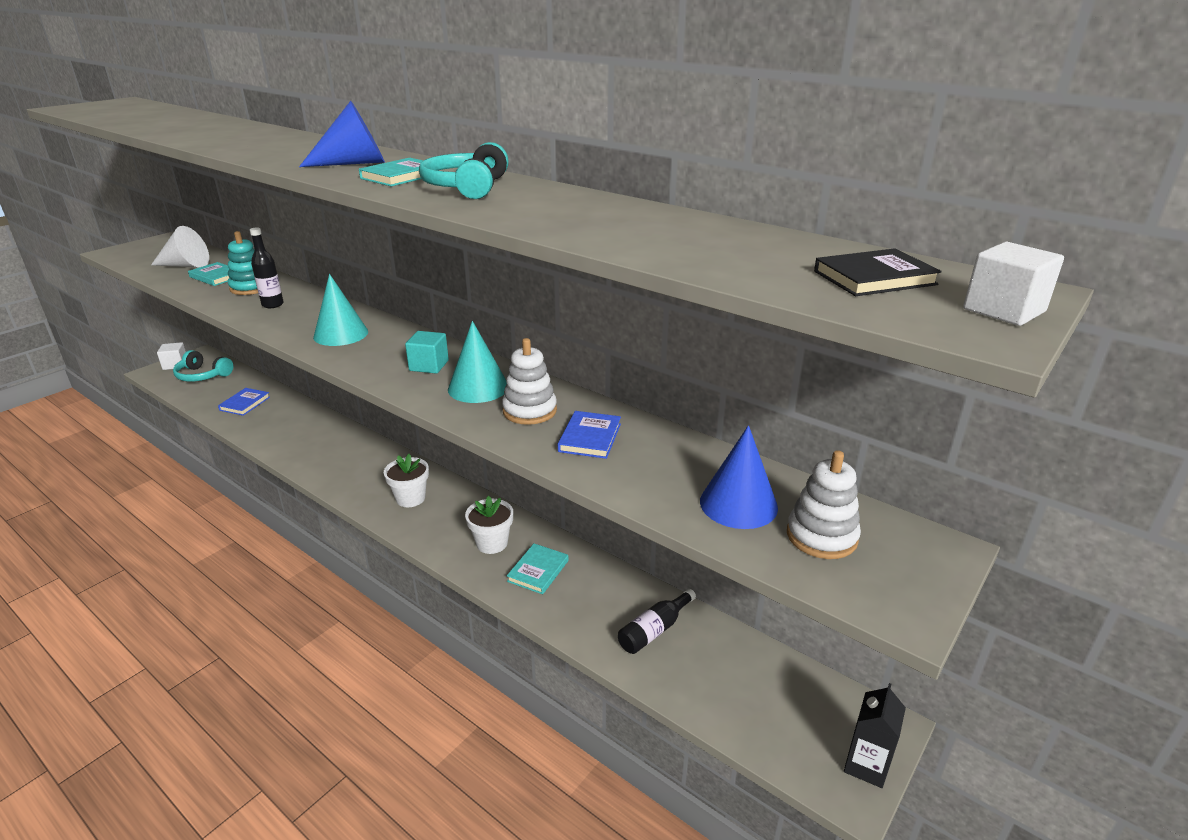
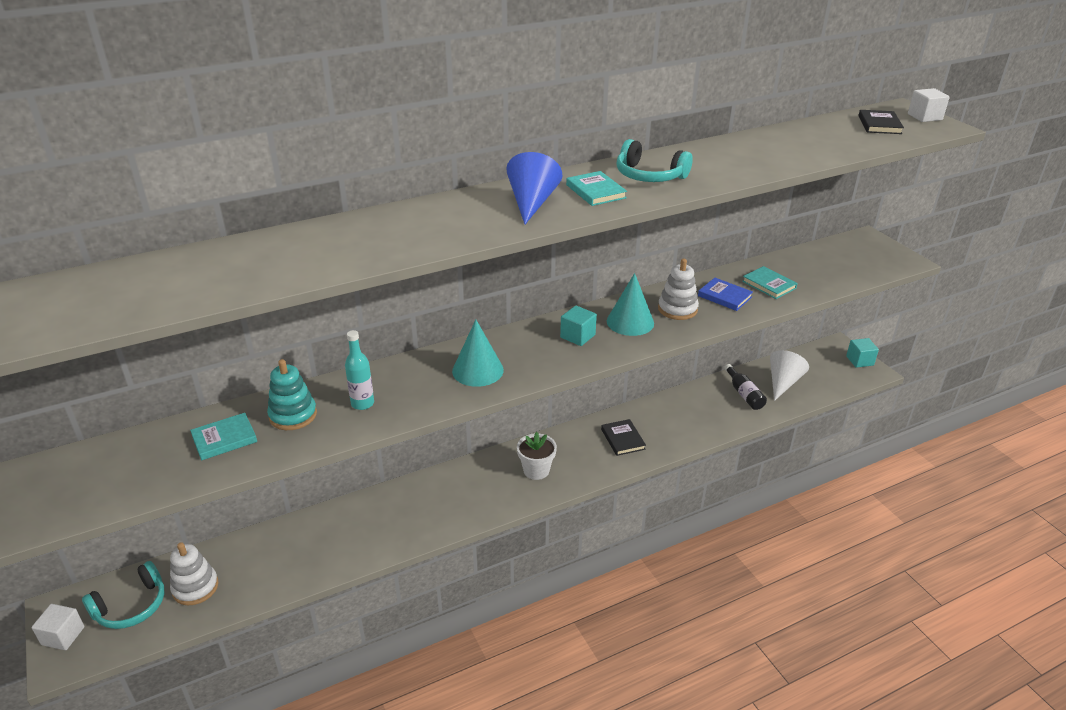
camera: 65 degrees left, 5 degrees up
(185, 266) = (149, 463): white cone -> white cone (783, 382)
(245, 403) = (254, 568): blue book -> none
(272, 305) = (362, 403): black bottle -> turquoise bottle
(492, 543) = (622, 439): white flower pot -> black book
(538, 571) = (666, 425): turquoise book -> turquoise book (769, 285)
(738, 504) = (814, 272): blue cone -> none
(821, 536) = (849, 260): white stacking toy -> white stacking toy (195, 587)
(866, 765) = (859, 361): black carton -> turquoise cube

